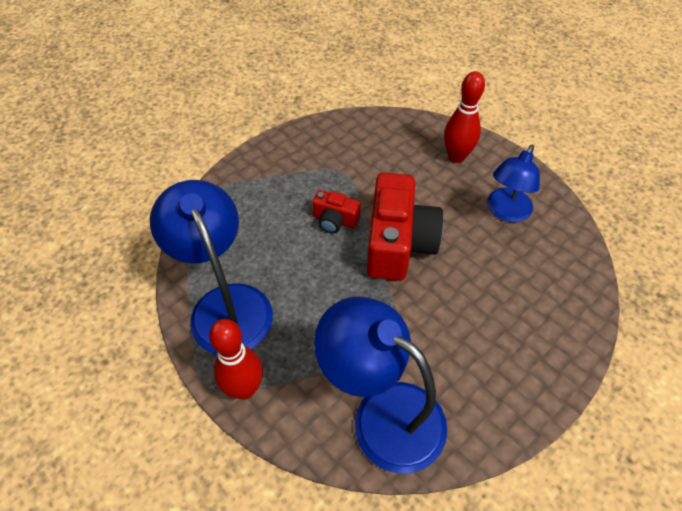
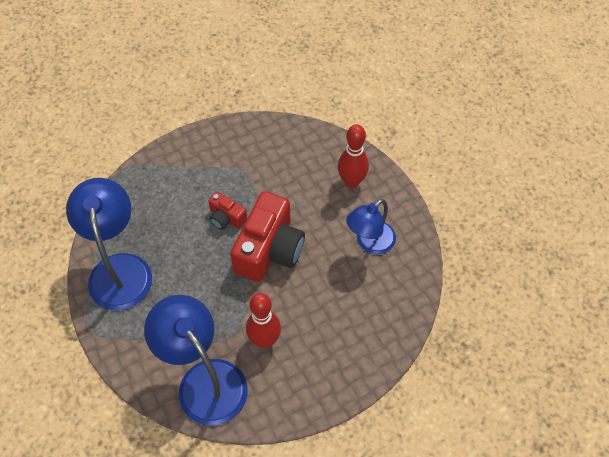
camera: 15 degrees right, 5 degrees up
(244, 388) = (113, 337): red bowling pin -> red bowling pin (264, 340)

